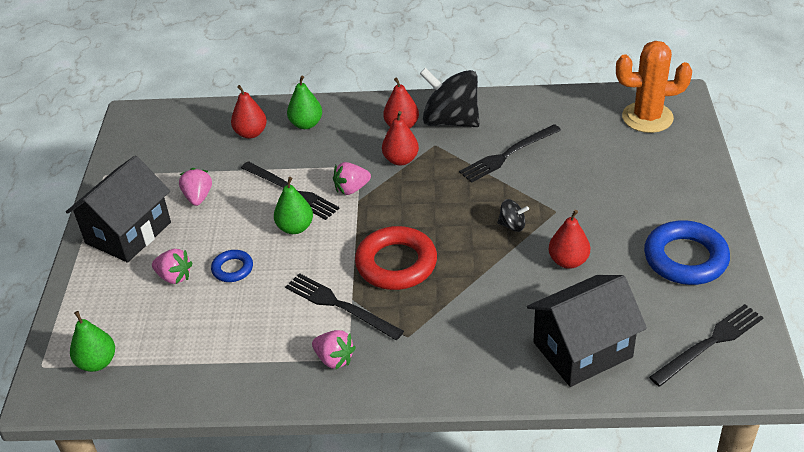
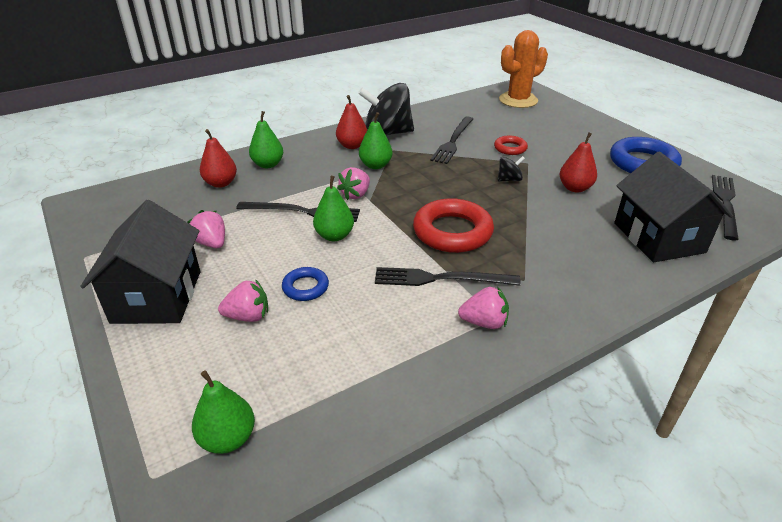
camera: 35 degrees left, 5 degrees down
(401, 160) = (375, 165): red pear -> green pear
(558, 185) = (510, 148): none -> red ring
(582, 350) = (658, 237): black house -> black house turned 45 degrees counterclockwise

